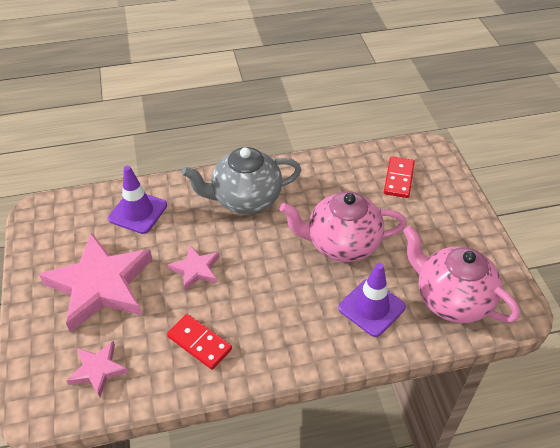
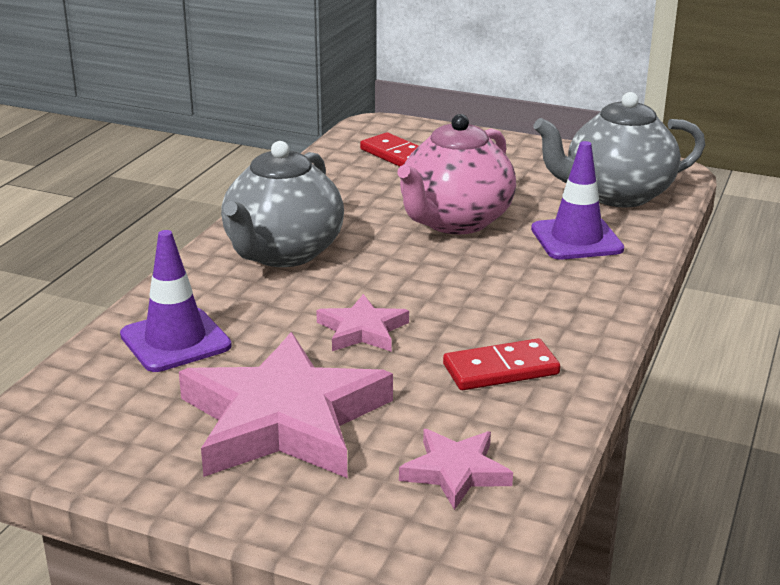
camera: 55 degrees left, 20 degrees down
(451, 299) = (616, 195): pink teapot -> grey teapot

